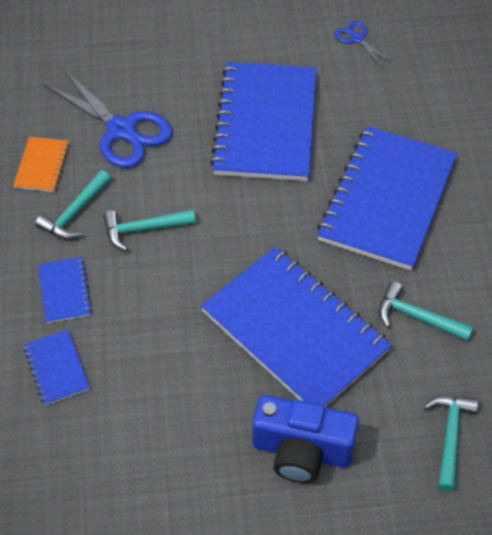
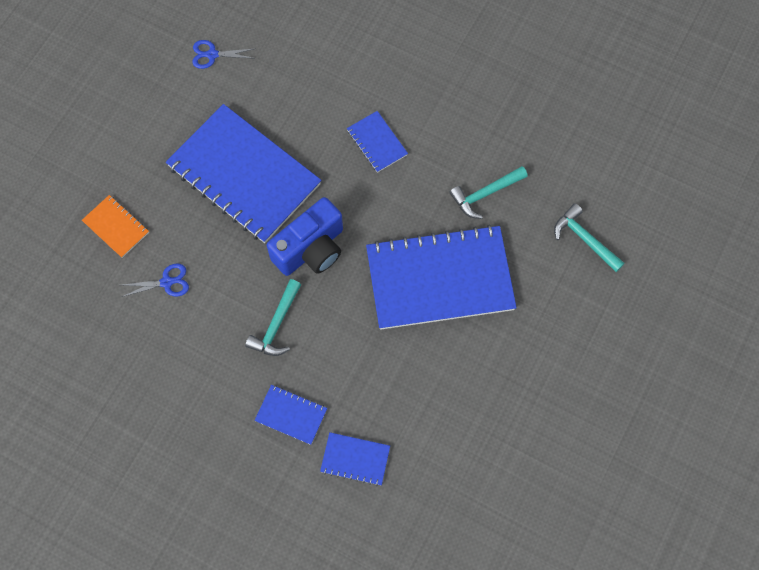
camera: 55 degrees left, 15 degrees up
(42, 166) = (156, 363): orange notebook -> orange notebook (116, 227)
(75, 213) = (223, 365): turquoise hammer -> none
(121, 130) = (166, 282): blue scissors -> blue scissors, size x0.48
(301, 451) = (533, 337): blue camera -> blue camera (311, 249)
(387, 199) = (377, 142): blue notebook -> blue notebook, size x0.43

